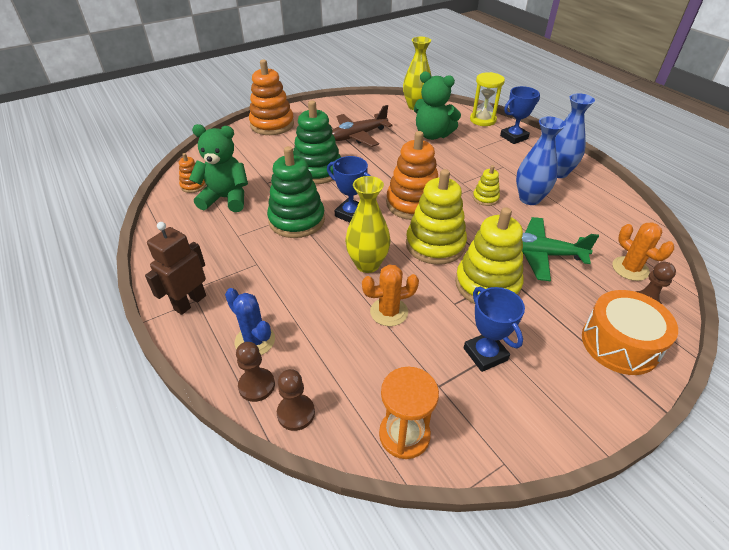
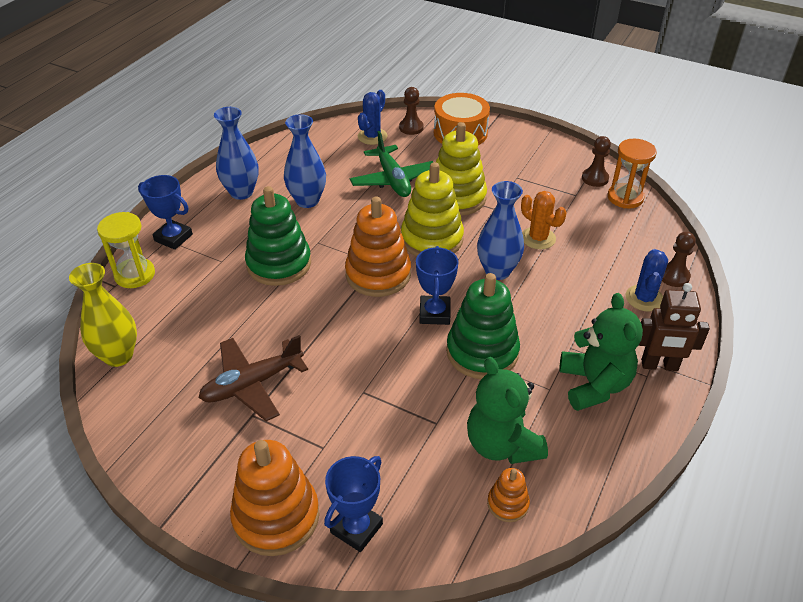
camera: 120 degrees left, 0 degrees up
(296, 413) = (667, 247): brown pawn -> brown pawn (595, 178)
(317, 170) = (372, 385): green stacking toy -> green stacking toy (279, 264)
(358, 136) = (252, 384): brown plane -> brown plane turned 120 degrees clockwise
(367, 264) = (497, 271): yellow vase -> blue vase
(432, 135) = (206, 309): green teddy bear -> green teddy bear (594, 385)
(485, 198) = (328, 228): yellow stacking toy -> none
(485, 354) = (528, 182): blue trophy -> blue trophy (356, 528)
(630, 269) = (372, 136): orange cactus -> blue cactus

